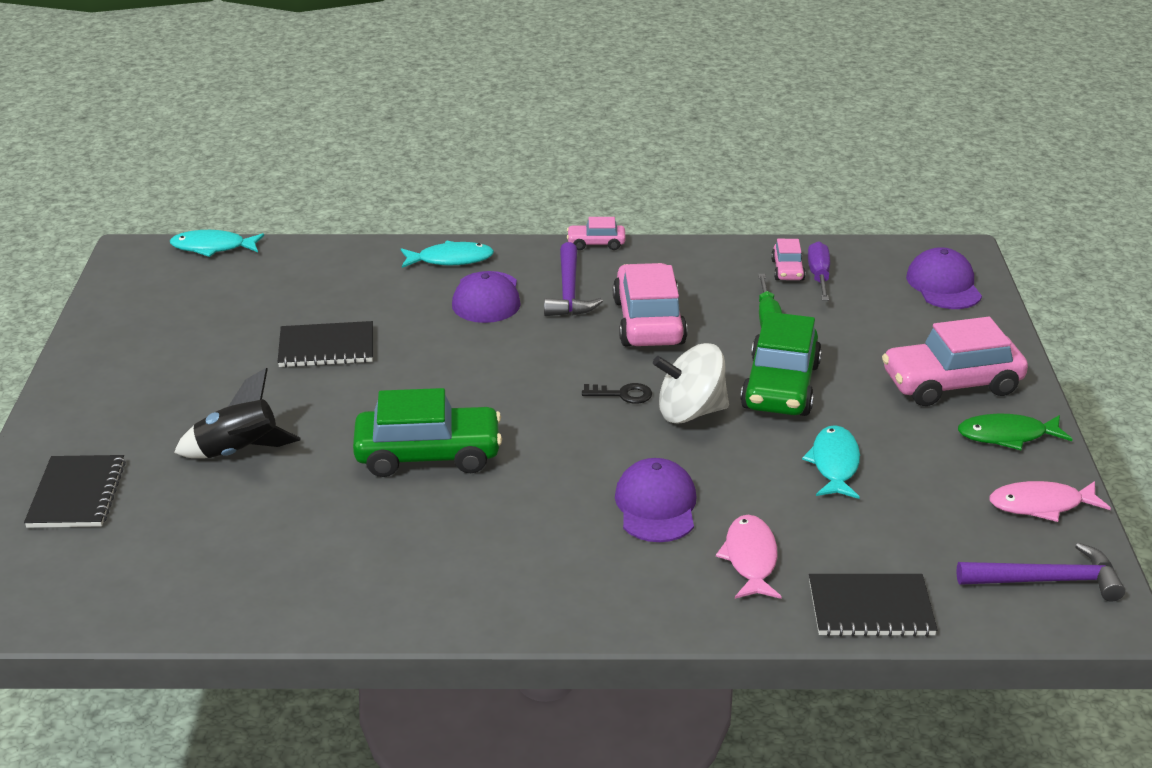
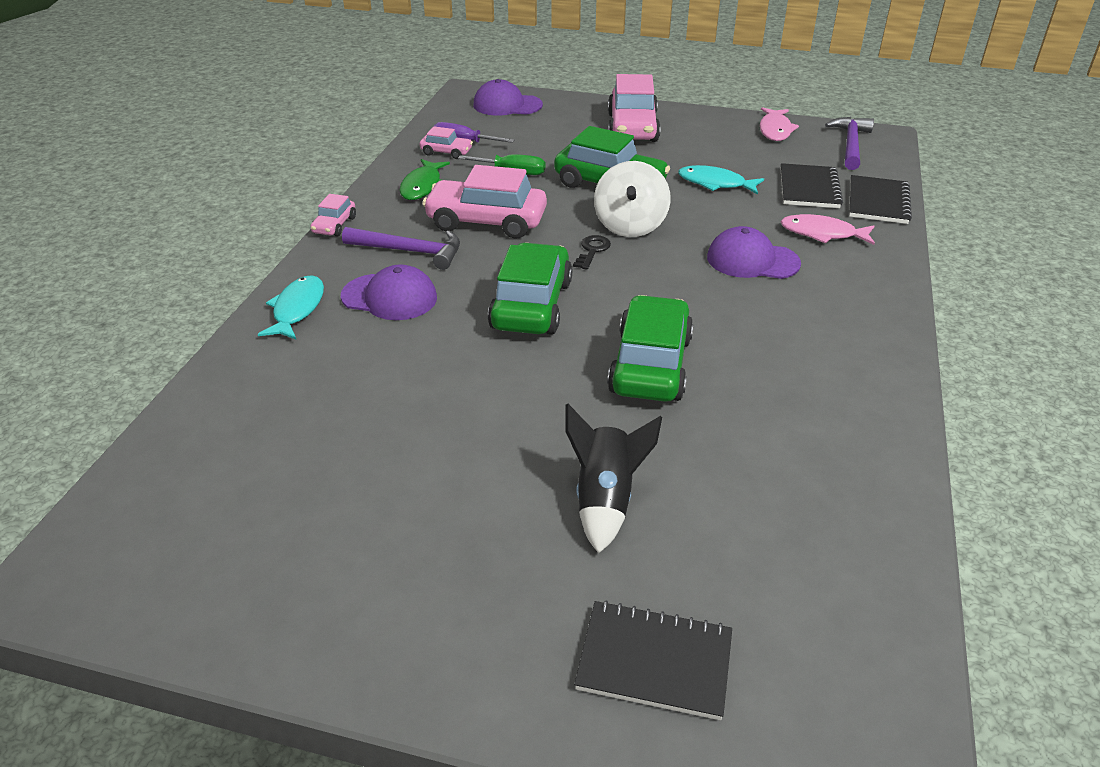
camera: 75 degrees left, 5 degrees up
(213, 247) = (107, 495): turquoise fish -> none
(326, 347) = (421, 413): black notebook -> black notebook (809, 188)
(504, 374) = (531, 305): none -> green car
(1007, 436) = (699, 124): green fish -> green fish (422, 186)

